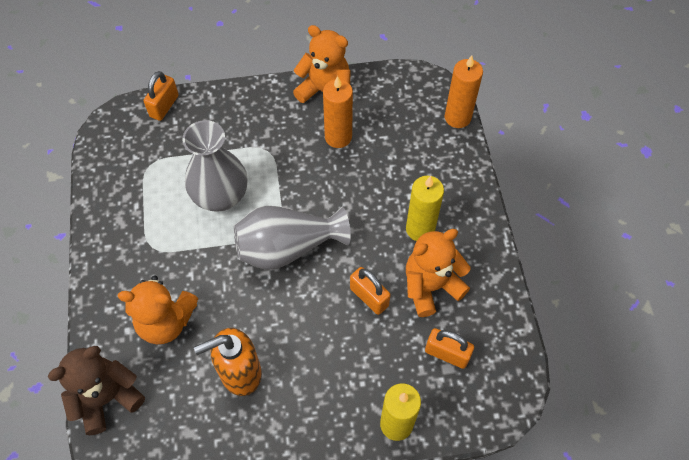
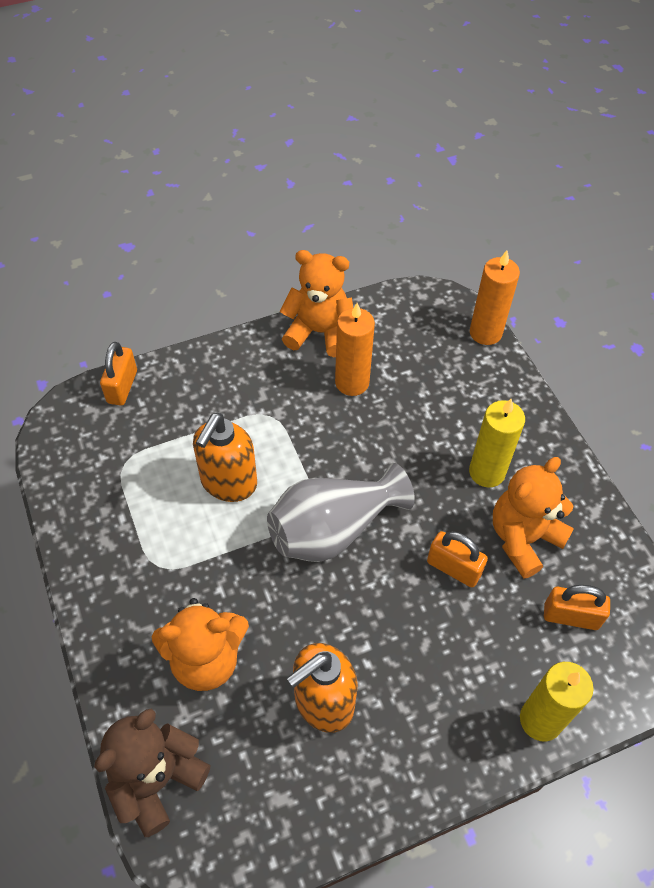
camera: 15 degrees left, 5 degrees down
(220, 196) = (228, 483): grey vase -> orange soap dispenser

